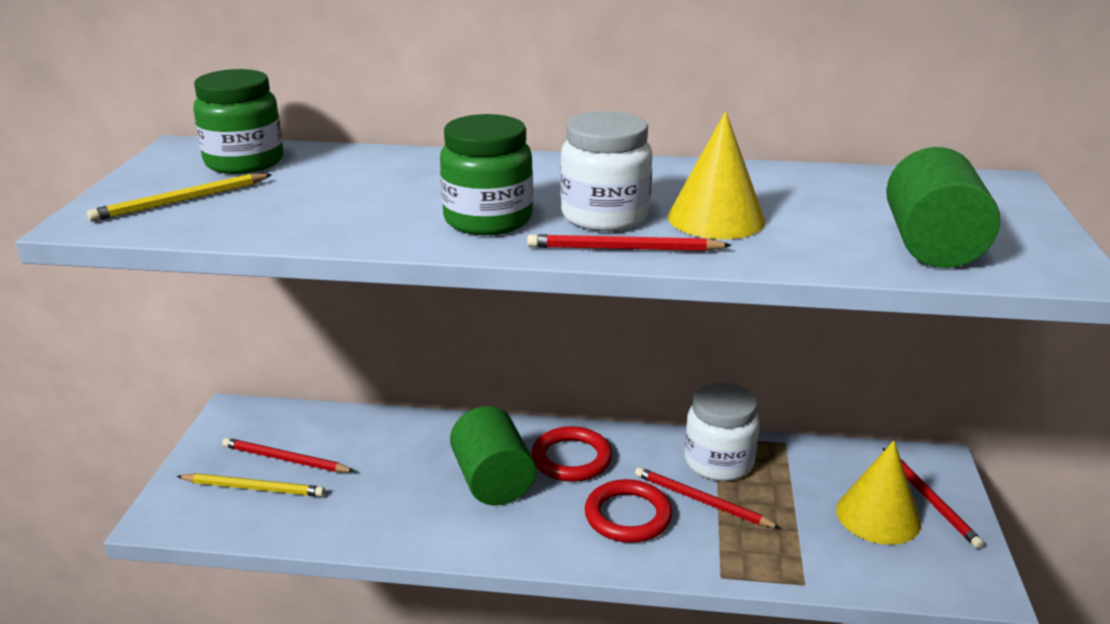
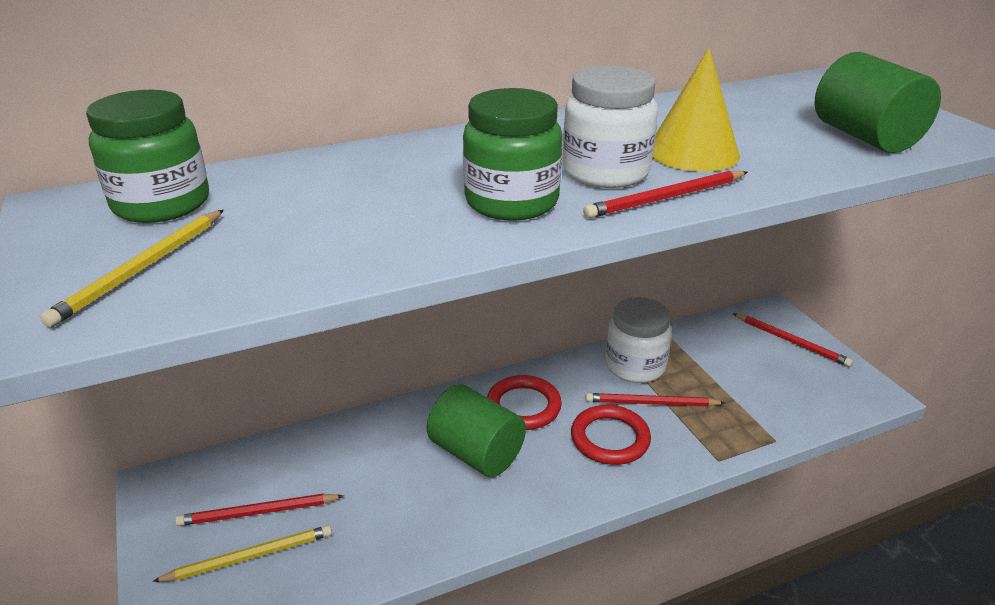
camera: 30 degrees left, 5 degrees up
(878, 516) = (773, 367): yellow cone -> none

